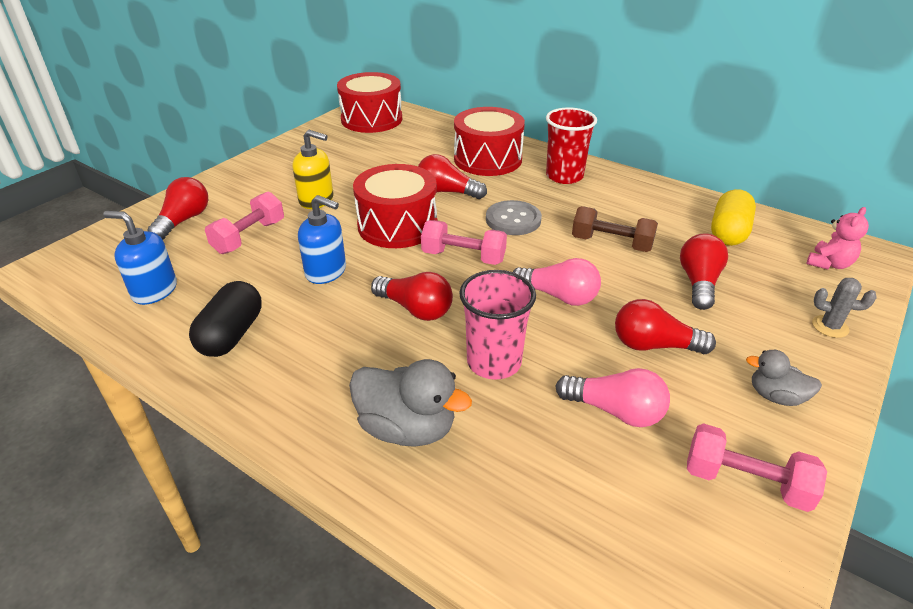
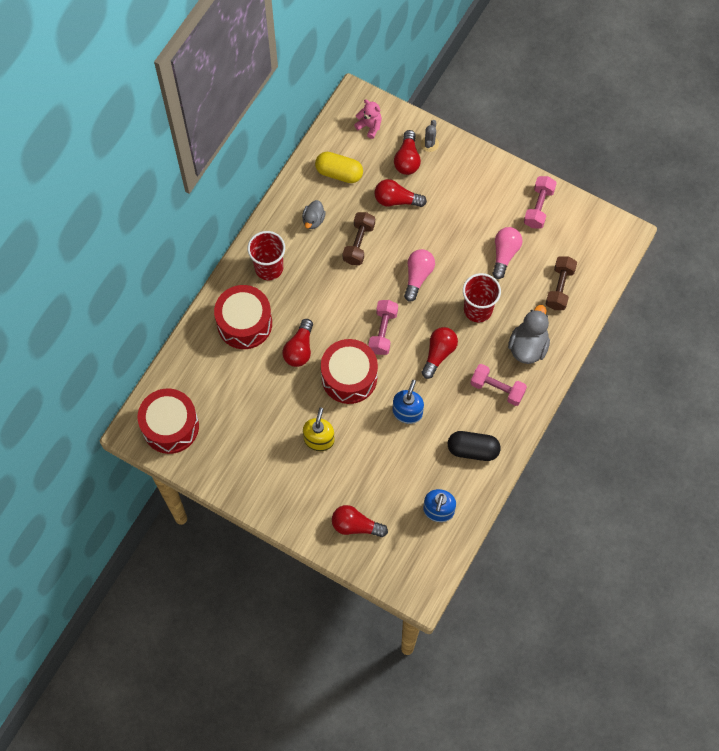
camera: 95 degrees left, 30 degrees up
(249, 237) = (372, 472): pink dumbbell -> pink dumbbell (497, 389)
(494, 362) = (478, 309): pink cup -> red cup
(513, 220) = (335, 303): grey button -> none
(541, 500) = (559, 288): none -> brown dumbbell
(654, 345) = (455, 231): red light bulb -> red light bulb (407, 159)
(776, 396) = (485, 183): grey duck -> grey duck (313, 220)

